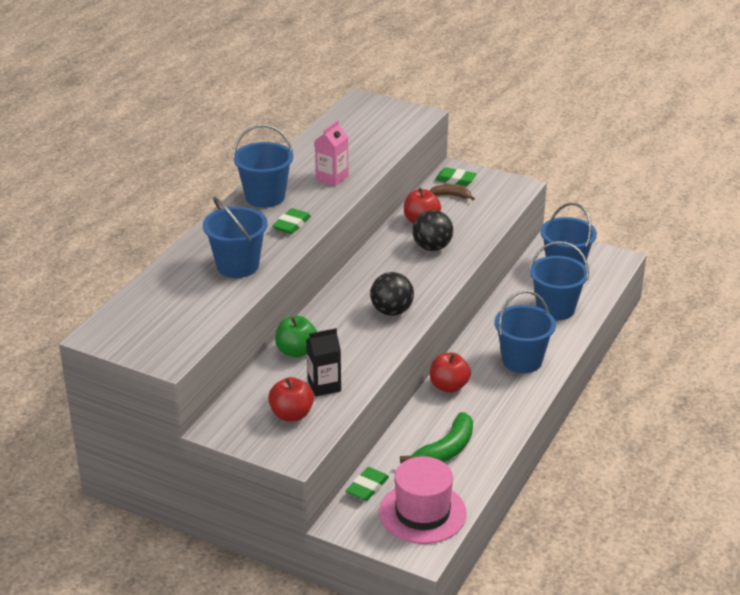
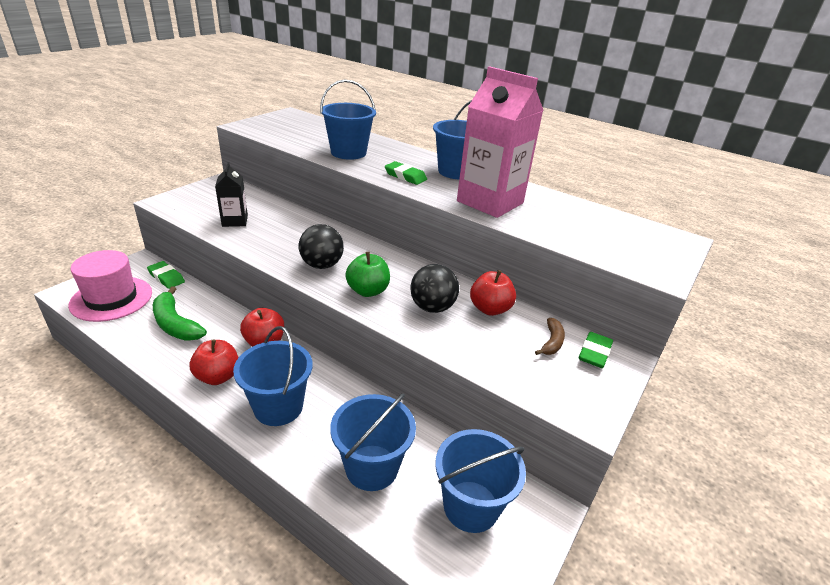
camera: 95 degrees right, 0 degrees up
(291, 414) = (211, 205): red apple -> red apple (218, 376)
(296, 351) = (289, 216): green apple -> green apple (368, 291)
(332, 178) = (490, 202): pink carton -> pink carton, size x1.94

